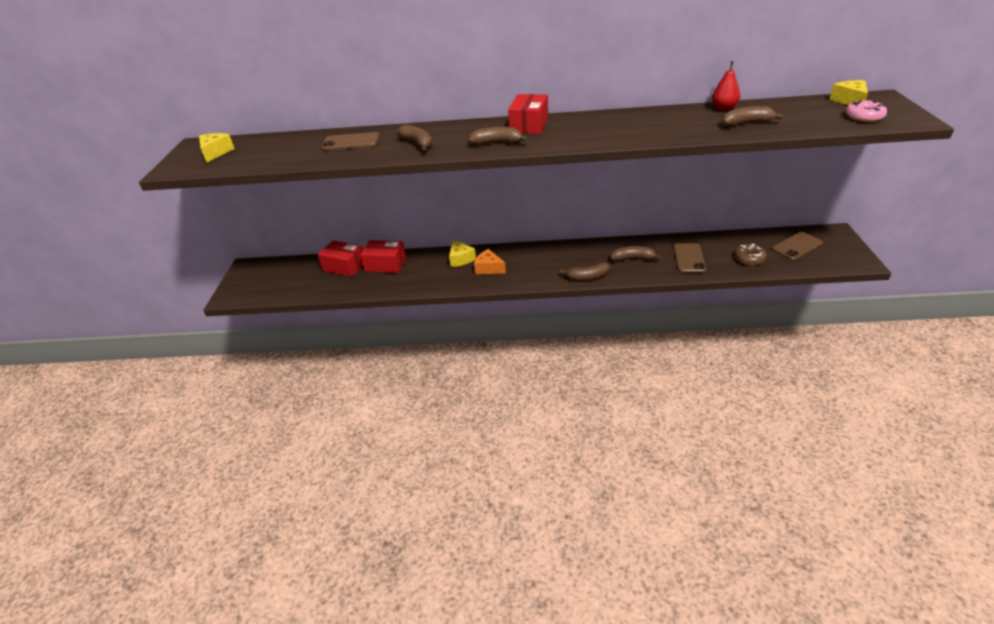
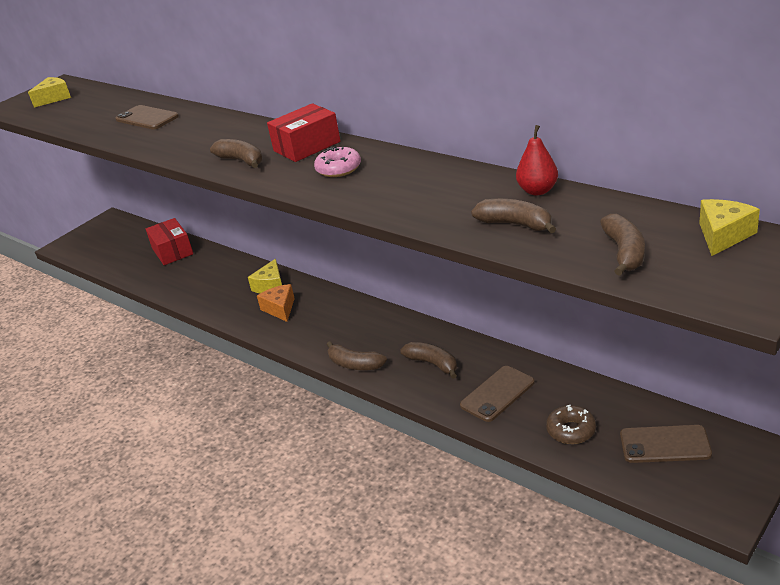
camera: 40 degrees right, 5 degrees down
(385, 264) = (204, 263): red box -> none
(417, 144) = (186, 138): brown banana -> brown banana (624, 253)
(864, 117) = (684, 269): pink donut -> pink donut (338, 169)

